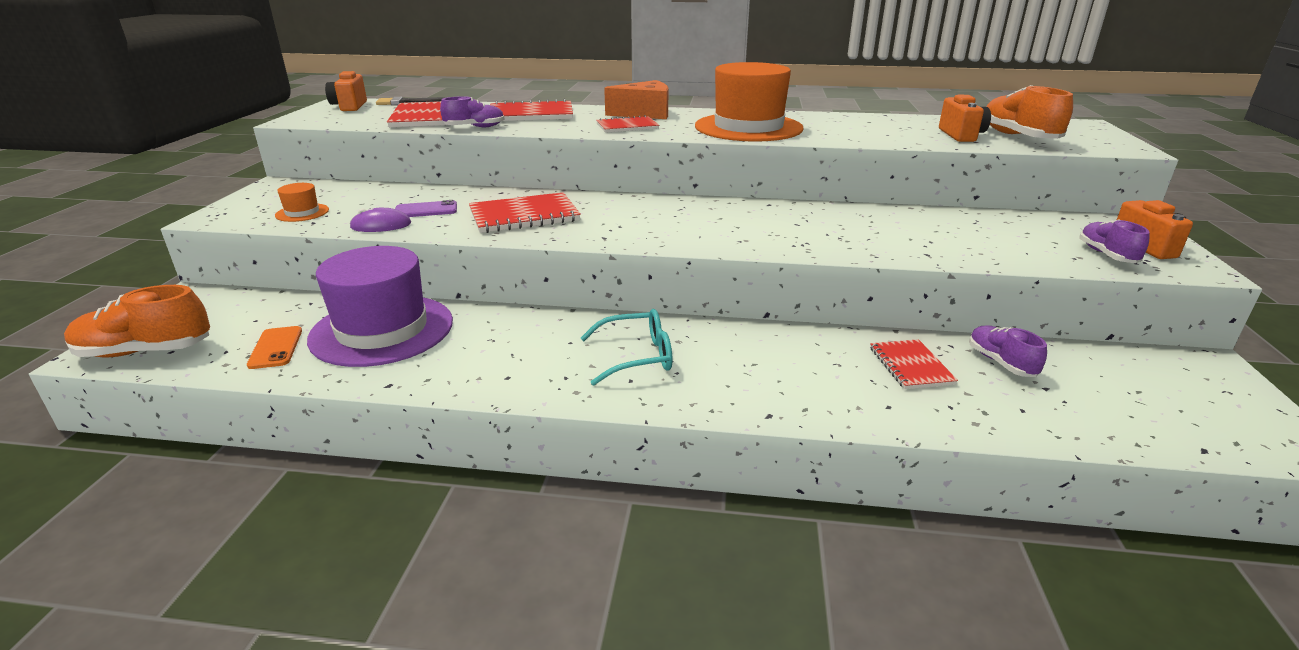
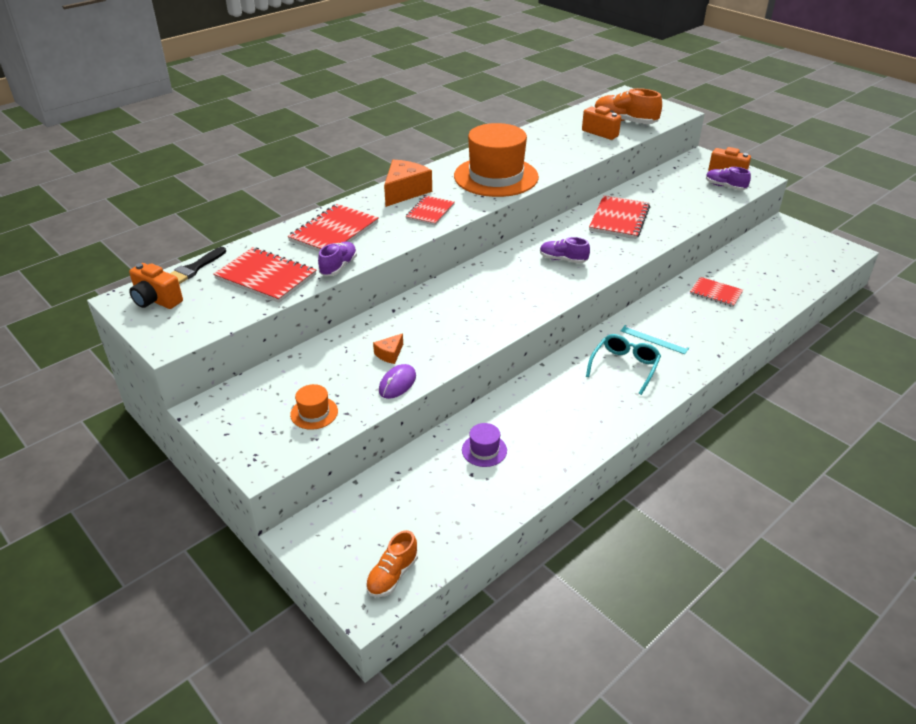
camera: 50 degrees left, 10 degrees up
(145, 351) = (392, 575): orange shoe -> orange shoe, size x0.62
(276, 348) = (459, 506): orange phone -> none
(382, 330) = (484, 450): purple hat -> purple hat, size x0.42
(426, 210) = (389, 354): purple phone -> orange cheese
(524, 215) = (457, 318): red notebook -> red notebook (619, 219)
(725, 357) = (654, 339): none -> turquoise ruler
(1001, 363) = (736, 269): purple shoe -> purple shoe (563, 260)

